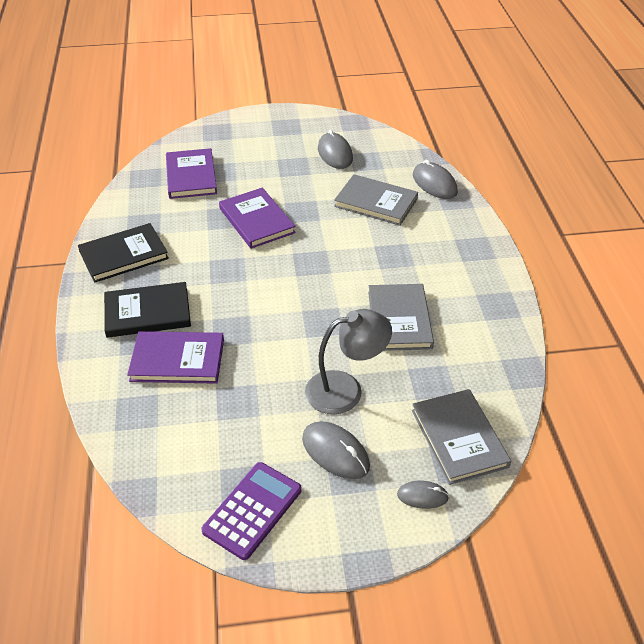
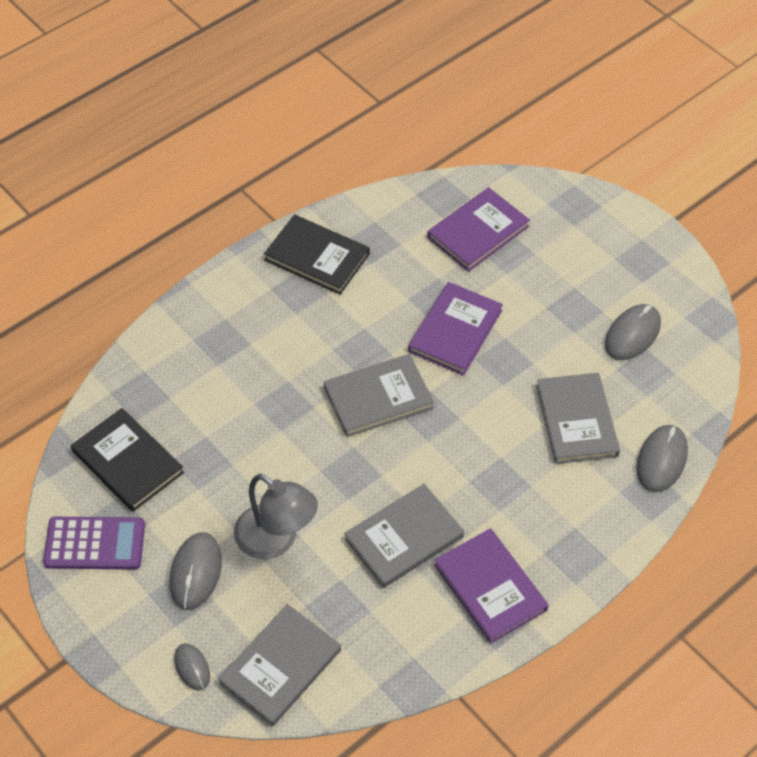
camera: 55 degrees right, 10 degrees up
(147, 312) = (257, 326): black book -> black book (127, 462)
(177, 360) = (217, 387): purple book -> purple book (490, 587)
(273, 279) = (378, 398): none -> grey book

